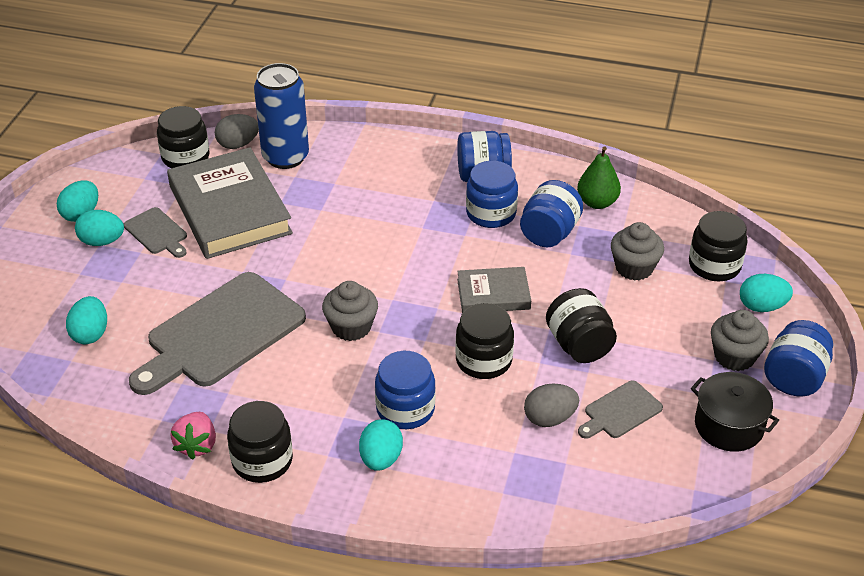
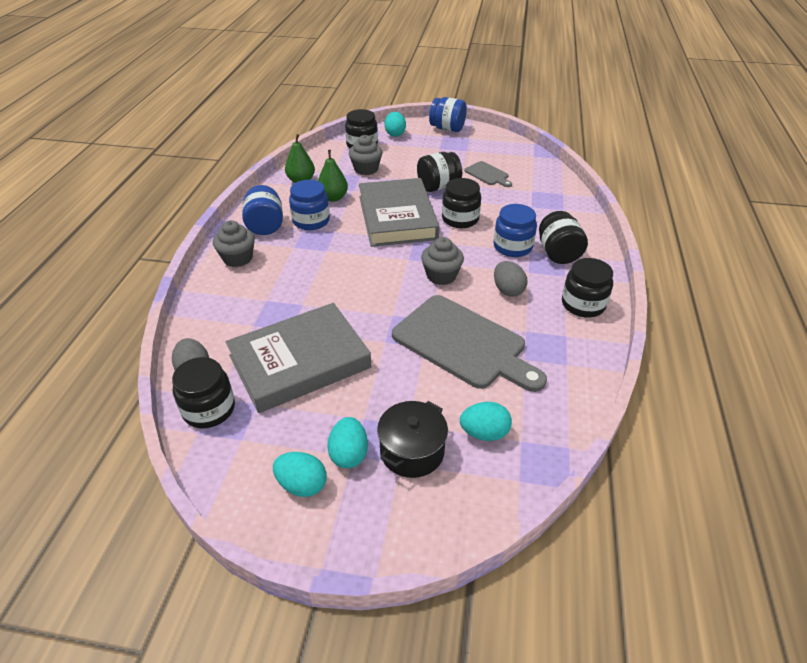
camera: 95 degrees left, 0 degrees up
(157, 233) = (334, 410): grey cutting board -> none
(197, 445) = (583, 339): pink strawberry -> none
(285, 157) = (222, 334): blue can -> none
(381, 459) = (558, 253): turquoise egg -> black jar
(493, 294) = (397, 217): grey book -> grey book, size x1.92
(549, 233) = (333, 198): blue jar -> green pear
(549, 418) = (501, 195): grey egg -> grey egg (508, 290)
(729, 426) = (487, 146): black pot -> black pot (412, 451)
(734, 356) = (436, 142): grey cupcake -> grey cupcake (237, 258)

